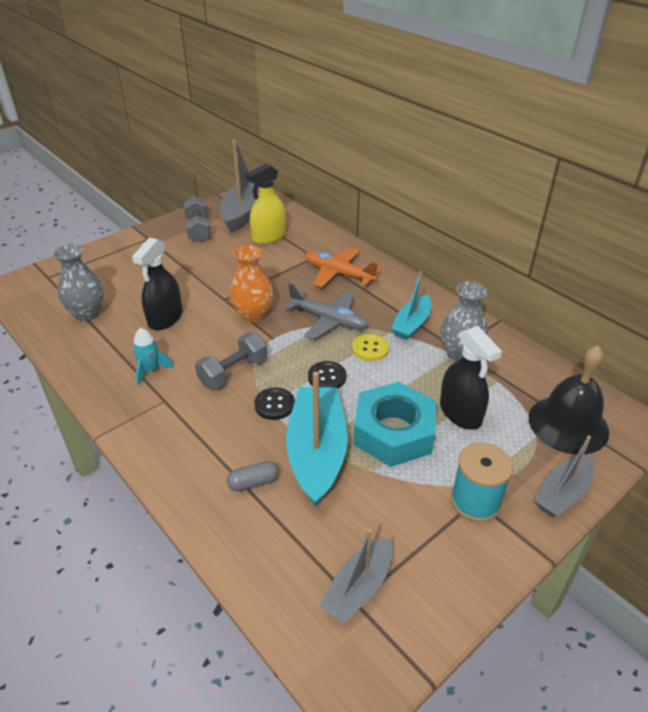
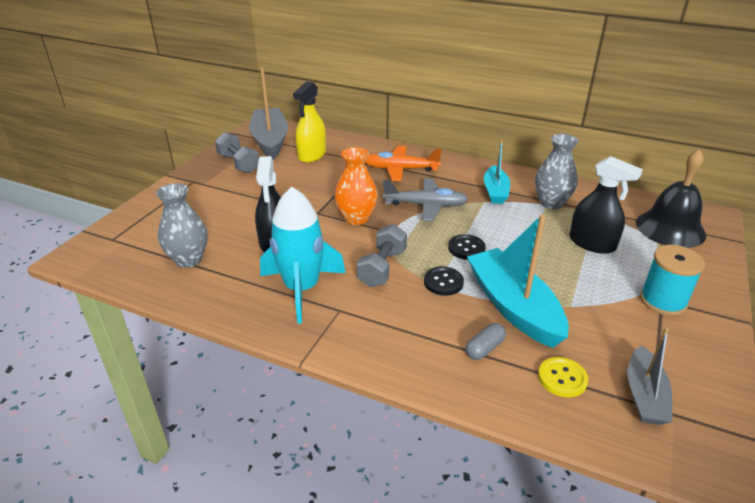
camera: 25 degrees left, 5 degrees down
(151, 370) = (302, 289): turquoise rocket -> turquoise rocket, size x2.04
(370, 349) = (480, 217): yellow button -> yellow button (562, 378)
(393, 432) = (557, 272): turquoise nut -> none
(563, 493) = (712, 275): grey boat -> none

